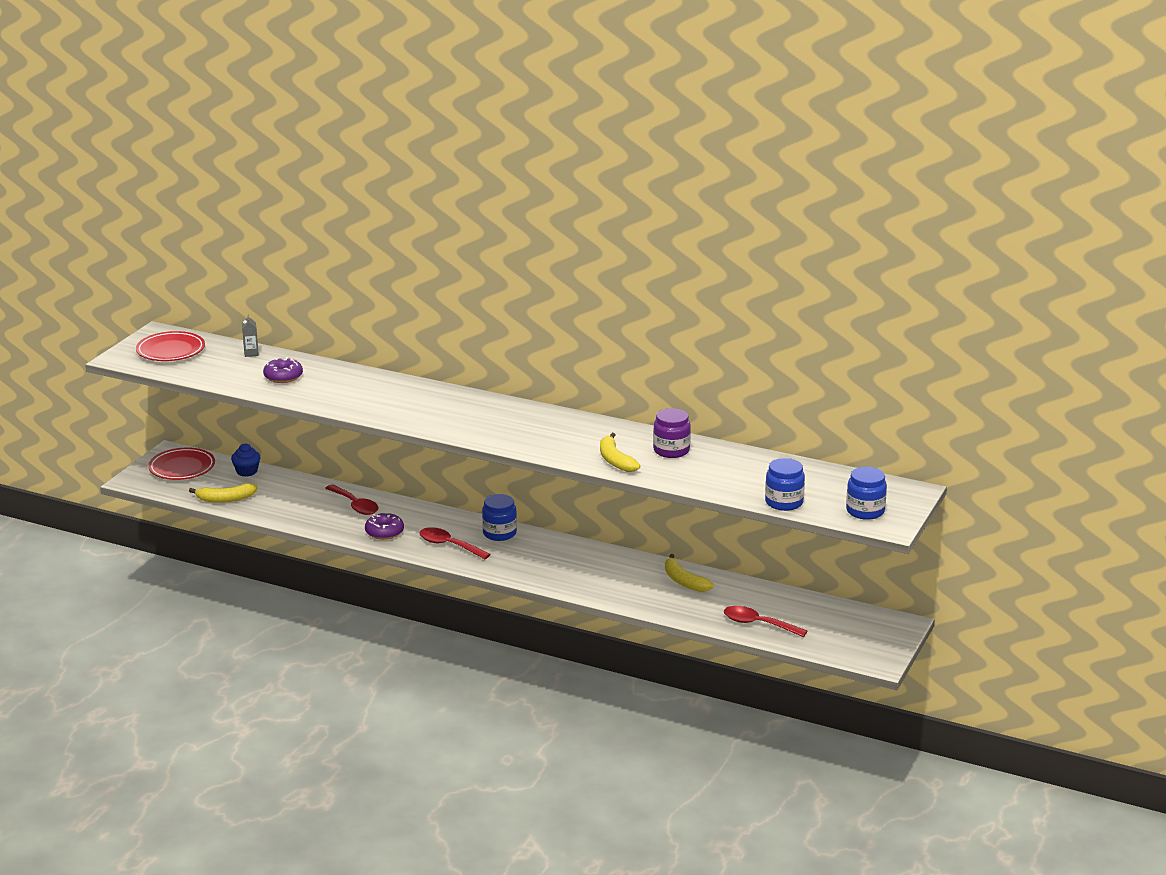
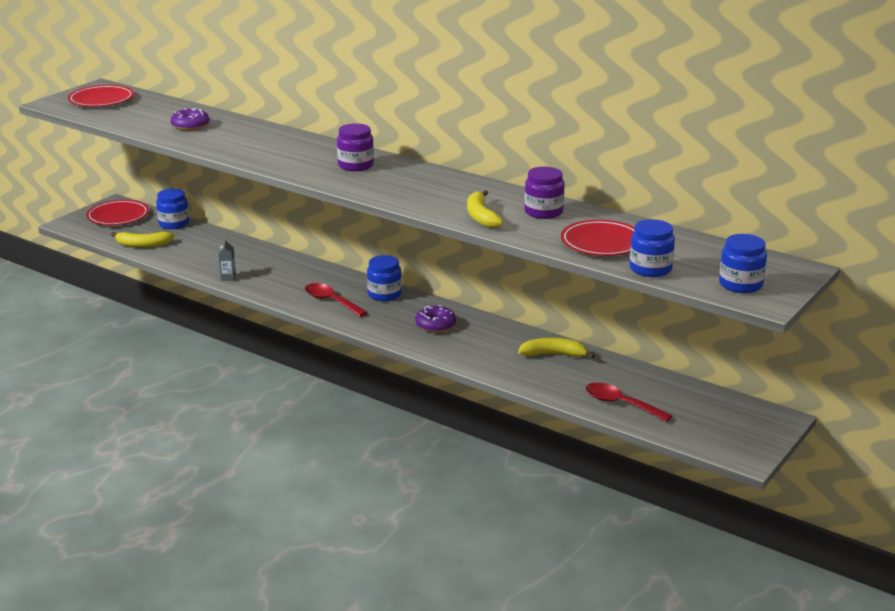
camera: 10 degrees right, 0 degrees up
(247, 471) = (174, 224): blue cupcake -> blue jar
(251, 353) = (172, 106): grey carton -> grey carton (228, 278)
(355, 505) = (258, 259): red spoon -> none
(384, 532) = (274, 284): purple donut -> purple donut (435, 325)
(473, 412) = (355, 165): none -> purple jar
(683, 581) = (554, 354): yellow banana -> yellow banana turned 120 degrees clockwise
(734, 479) = (602, 243): none -> red plate

